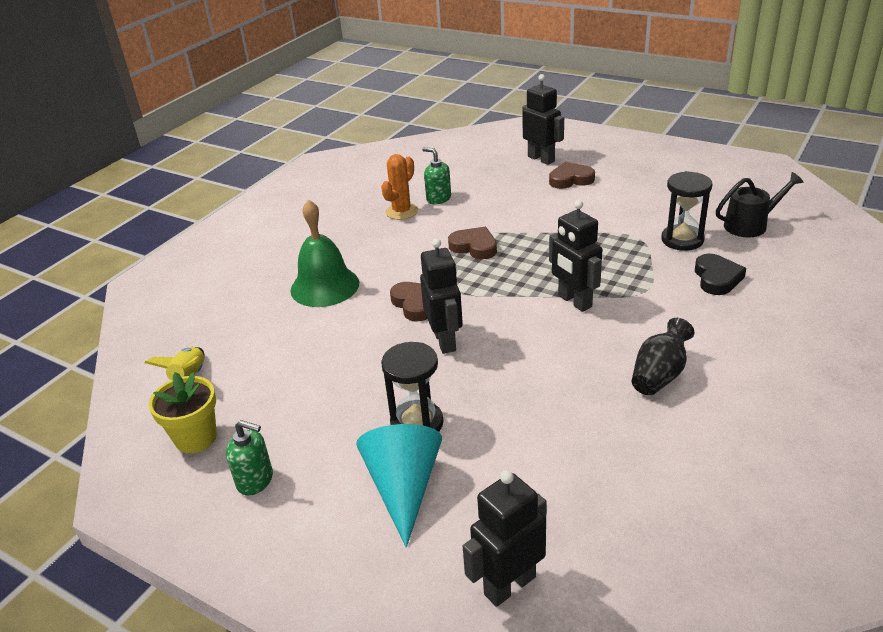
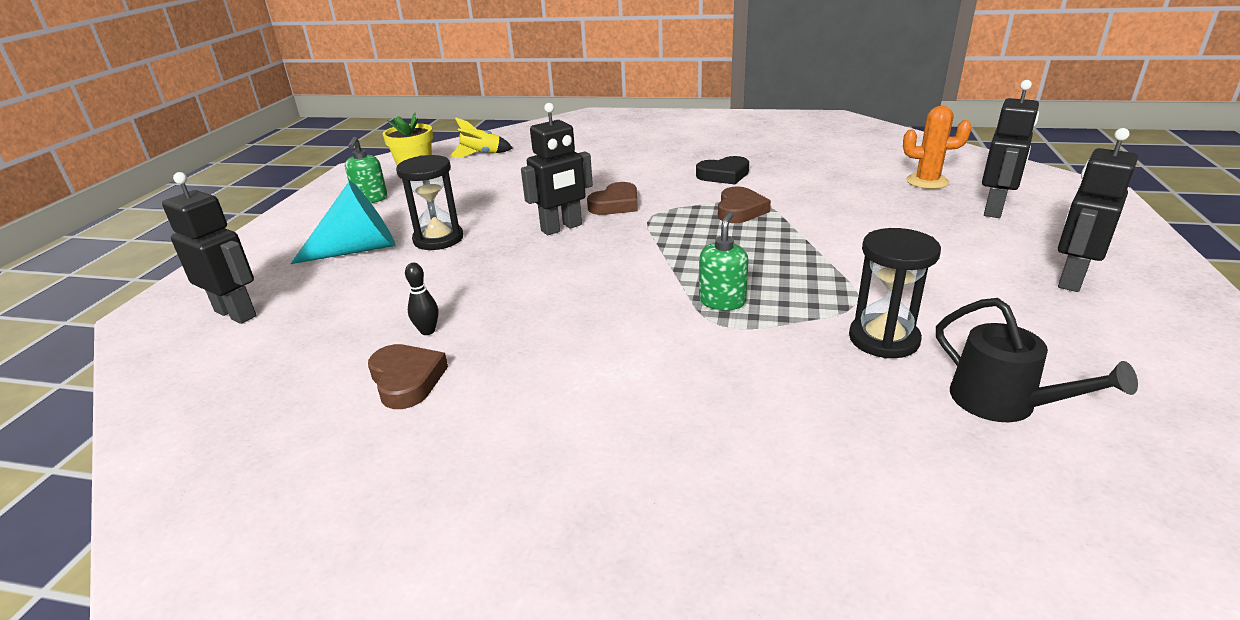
camera: 70 degrees right, 5 degrees down
(325, 286) = (623, 166): green bell -> none
(401, 211) = (778, 166): orange cactus -> orange cactus (927, 181)
(438, 198) = (823, 176): green soap dispenser -> green soap dispenser (722, 301)
(570, 179) = (963, 236): brown heart -> brown heart (407, 380)
(574, 301) = (667, 281): black robot -> black robot (1071, 279)
(602, 435) = (427, 331): none -> black bowling pin
(659, 375) = (541, 355): black vase -> none
(717, 278) = (796, 380): black heart -> black heart (724, 175)

